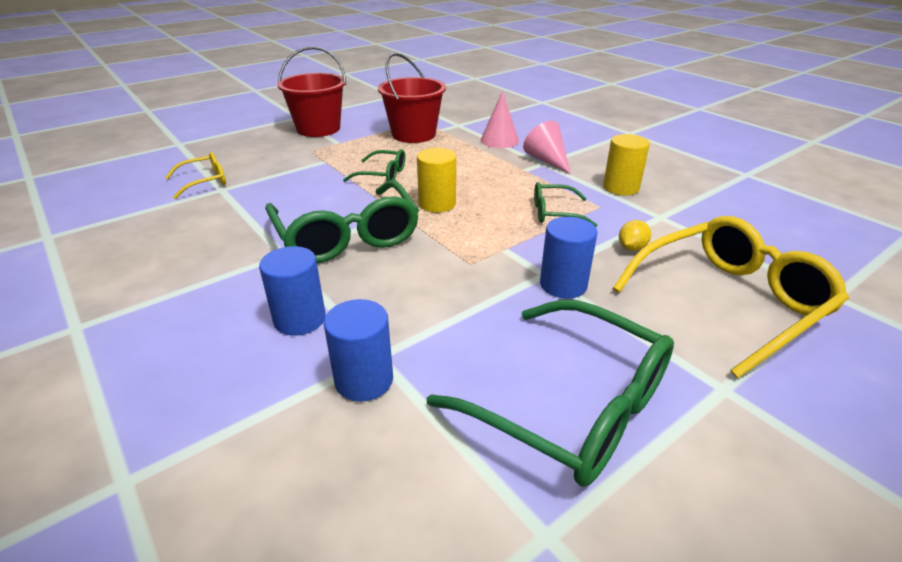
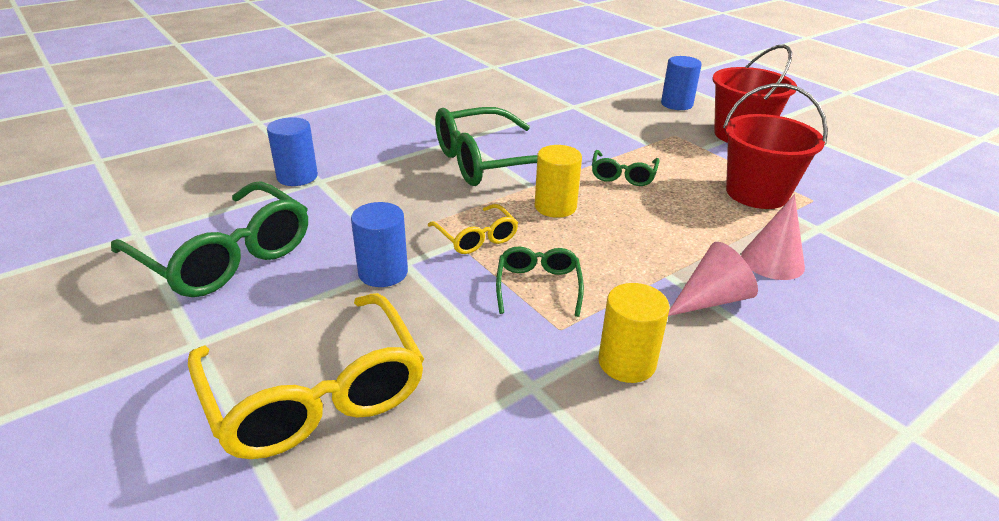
camera: 90 degrees right, 0 degrees up
(204, 181) = (586, 98): yellow glasses -> yellow glasses (476, 238)
(300, 319) = (372, 152): blue cylinder -> blue cylinder (676, 104)
(572, 406) = (226, 256): green glasses -> green glasses turned 90 degrees counterclockwise
(631, 248) = (447, 336): yellow lemon -> none

